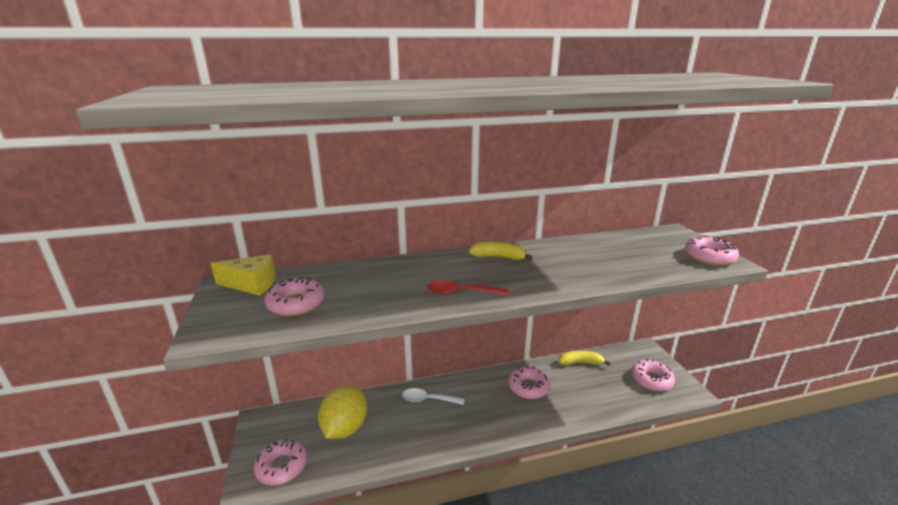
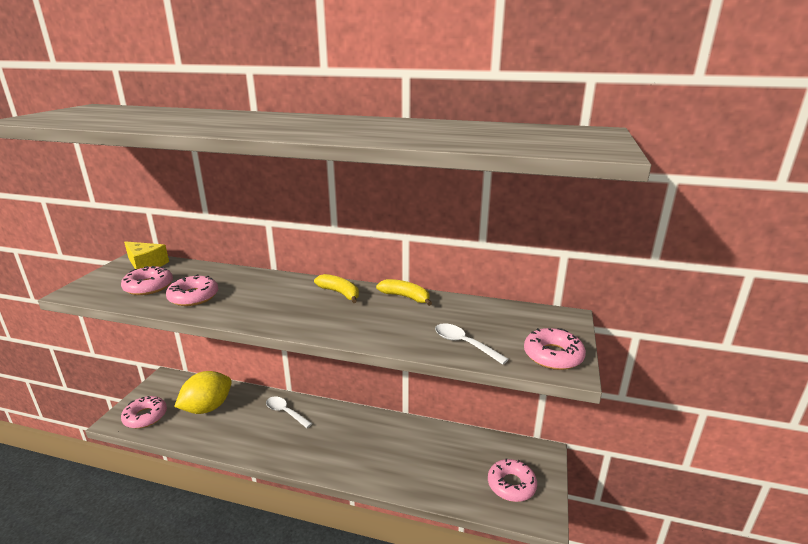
camera: 30 degrees right, 0 degrees up
(461, 292) = (261, 313): red spoon -> none
(528, 387) = (378, 437): pink donut -> pink donut (193, 297)
(580, 362) = (454, 437): yellow banana -> yellow banana (405, 297)
(649, 266) = (464, 344): none -> white spoon

